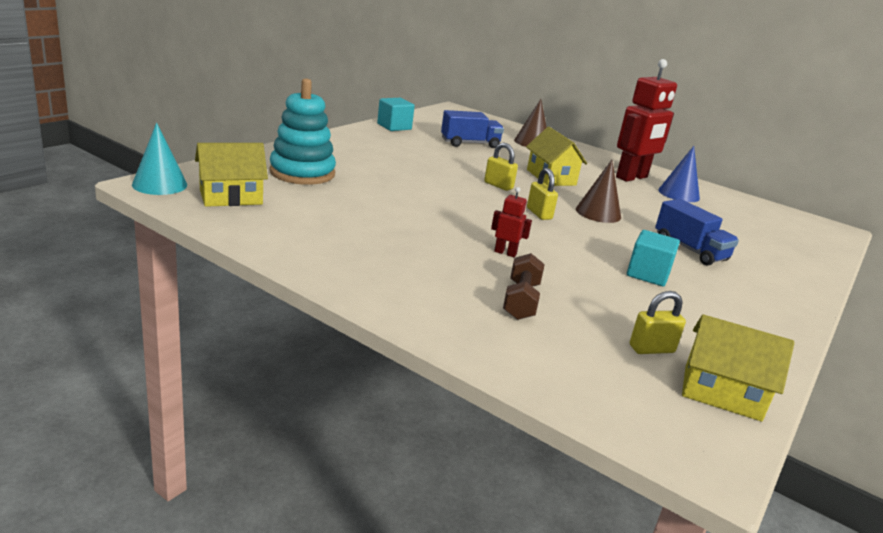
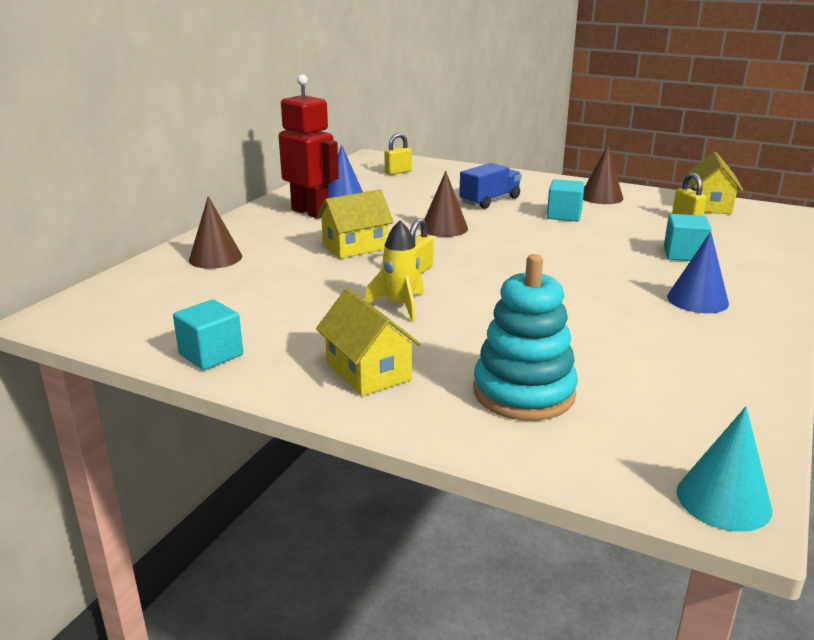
camera: 95 degrees left, 0 degrees up
(231, 197) = (680, 426): yellow house -> yellow house (368, 371)
(404, 266) = (697, 300): none -> blue cone
(437, 170) = (400, 306): none -> yellow rocket
(470, 143) = (257, 294): blue truck -> none
(505, 253) = (601, 262): red robot -> none
(521, 301) = (683, 254): brown dumbbell -> turquoise cube
(539, 214) = (481, 251): yellow padlock -> yellow padlock (398, 172)
(730, 318) = (601, 197): none -> brown cone

